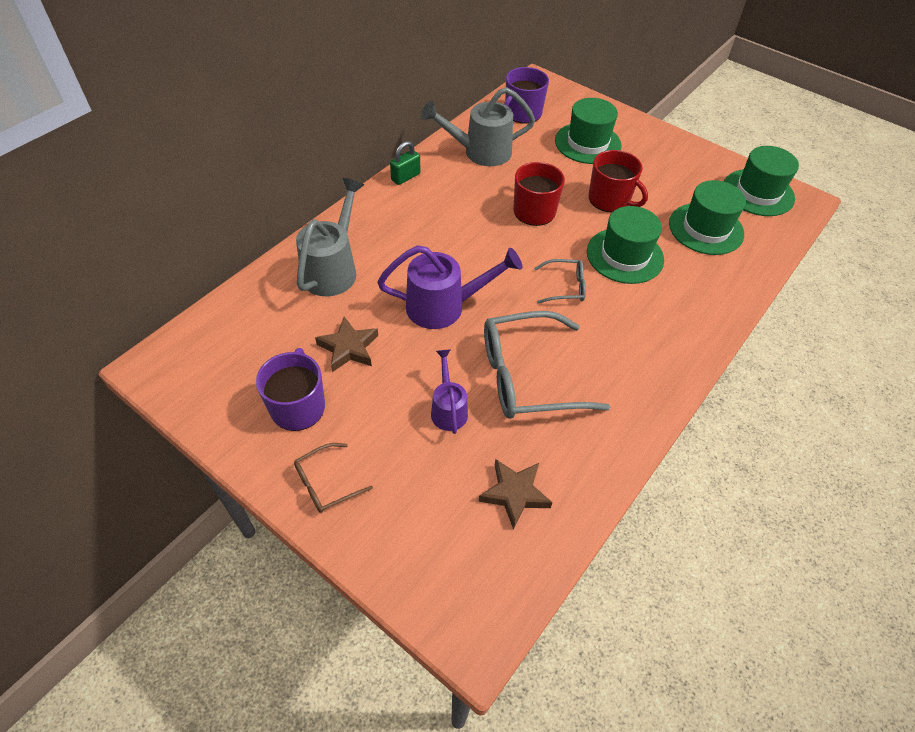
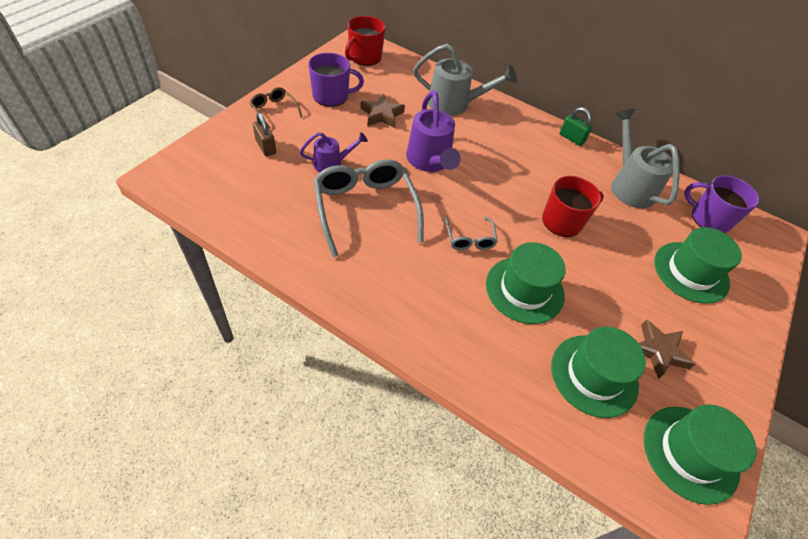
camera: 80 degrees right, 0 degrees up
(412, 491) = (266, 147): none -> brown padlock
(514, 494) = (259, 197): brown star -> brown star (658, 351)
(610, 199) = (605, 284): red mug -> red mug (364, 57)

